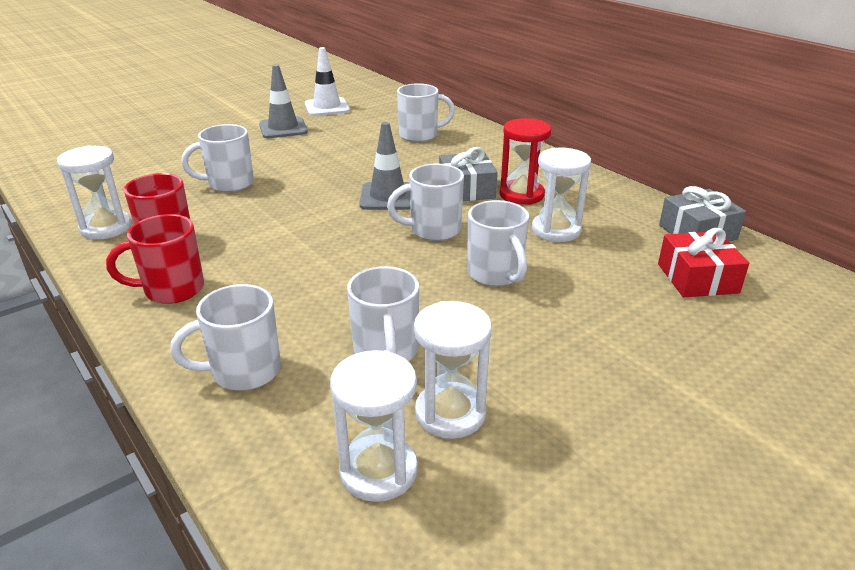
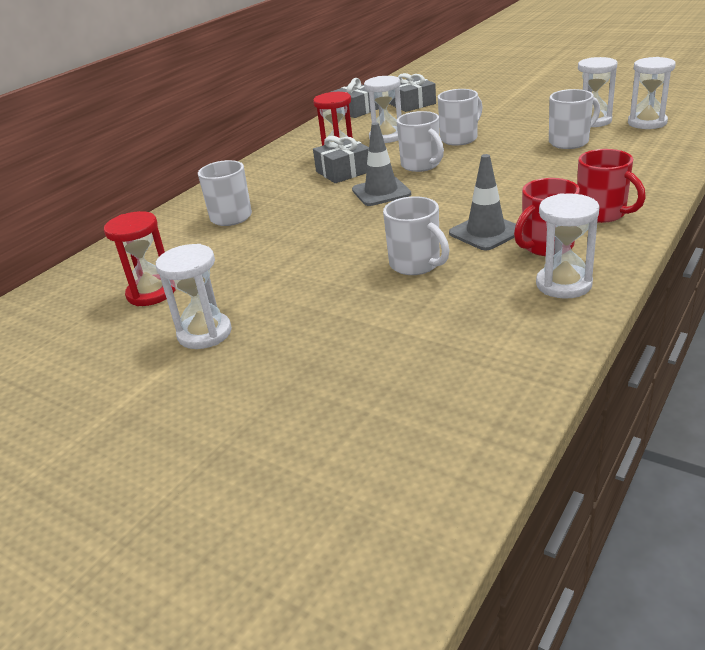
camera: 105 degrees left, 0 degrees up
(243, 371) = (637, 164): white mug -> none
(252, 116) = (204, 333): none -> white hourglass
(283, 128) = (241, 294): grey traffic cone -> grey traffic cone (485, 232)
(327, 107) = (151, 293): white traffic cone -> red hourglass
(697, 278) = (412, 104): red gift -> grey gift

